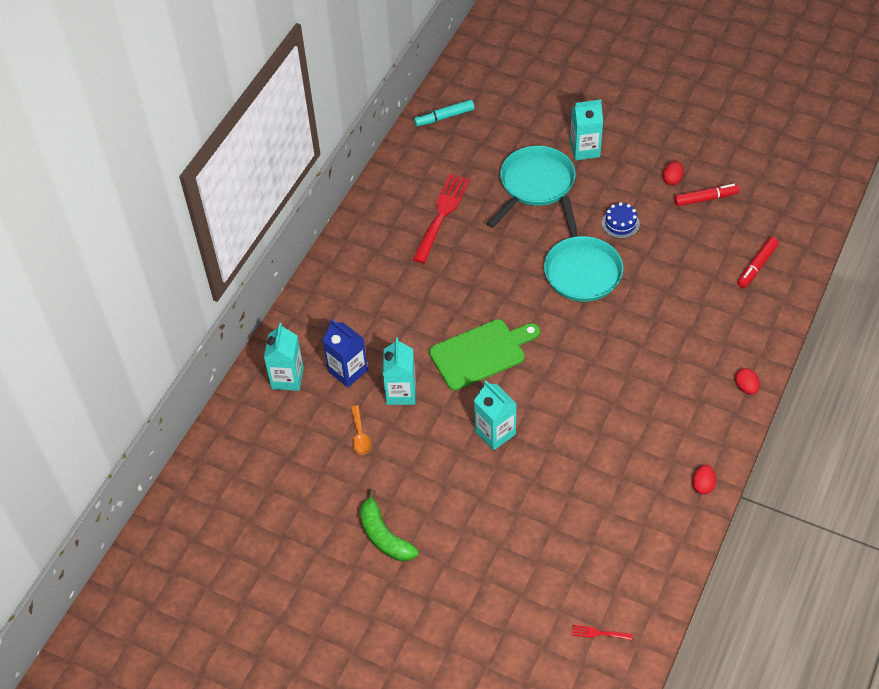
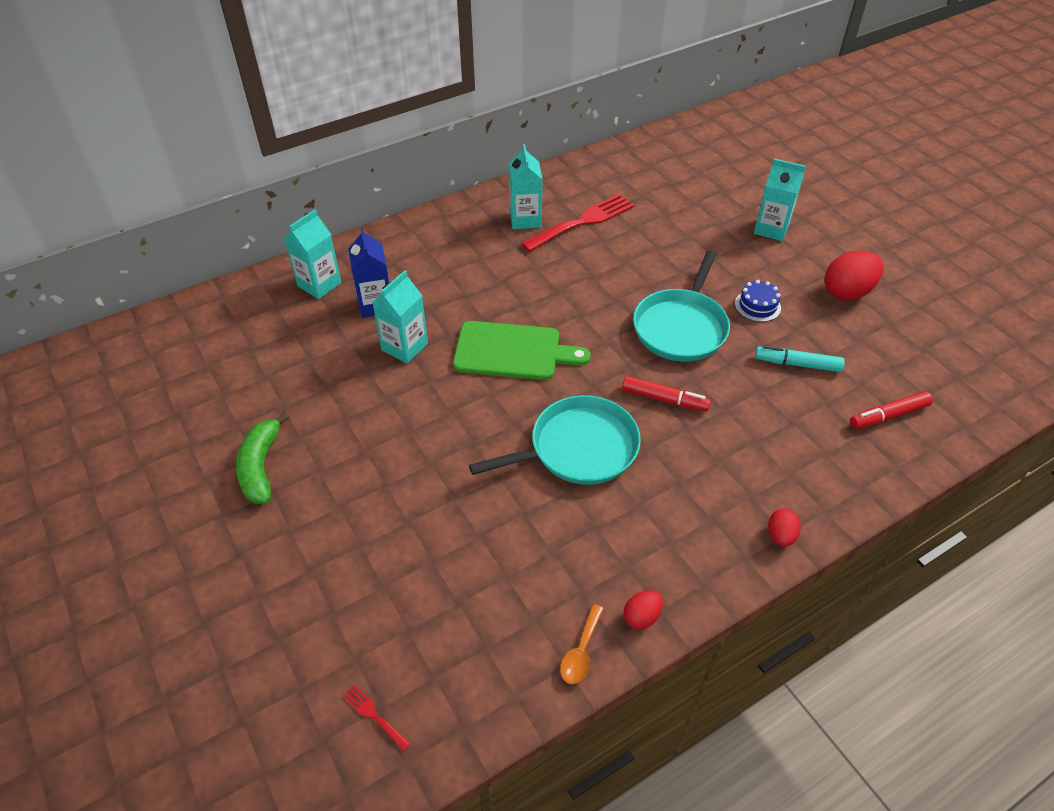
camera: 30 degrees right, 5 degrees down
(360, 435) = (331, 364): orange spoon -> orange spoon (581, 651)
(444, 117) = (654, 152): turquoise marker -> turquoise marker (798, 364)
(495, 433) = (459, 430): turquoise carton -> turquoise carton (525, 219)
(534, 184) = (694, 235): turquoise pan -> turquoise pan (578, 448)
(672, 179) = (847, 292): red egg -> red egg, size x1.89
(705, 198) = (873, 324): red marker -> red marker (664, 399)

